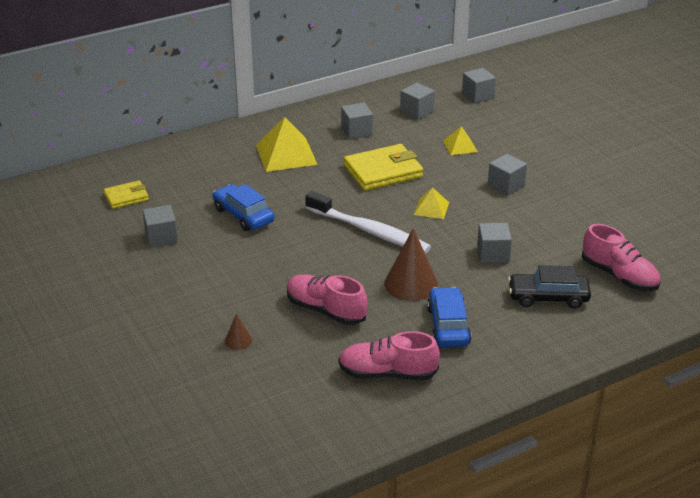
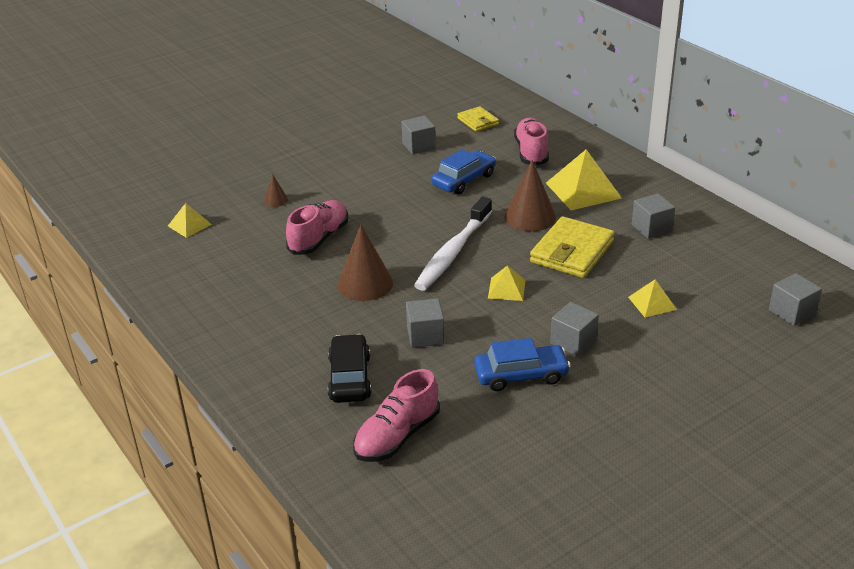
camera: 85 degrees right, 0 degrees up
(271, 407) = (189, 225): none -> yellow pyramid
(322, 185) = (530, 217): none -> brown cone
(383, 171) = (572, 252): yellow wallet -> yellow wallet turned 60 degrees clockwise
(387, 373) = (228, 279): pink shoe -> pink shoe (531, 152)
(416, 111) = (721, 266): grey cube -> none
(448, 326) = (298, 310): blue car -> blue car (521, 375)

